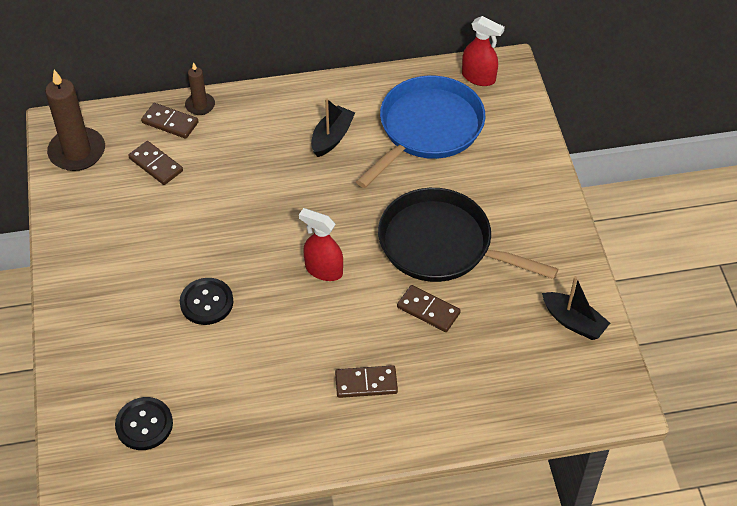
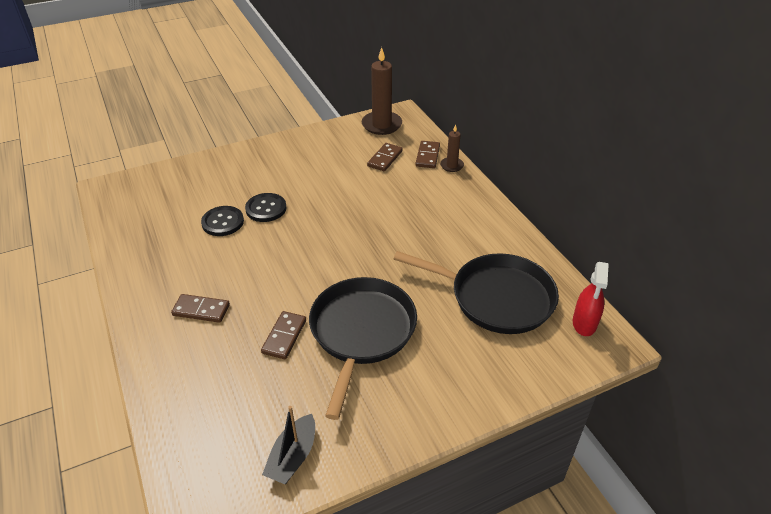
camera: 75 degrees right, 10 degrees down
(144, 425) = (157, 203): black button -> black button (223, 222)
(323, 270) = (312, 262): red spray bottle -> none
(332, 137) = (454, 239): black boat -> none
(366, 383) = (201, 310): brown domino -> brown domino turned 60 degrees counterclockwise
(427, 128) = (496, 298): blue pan -> black pan

